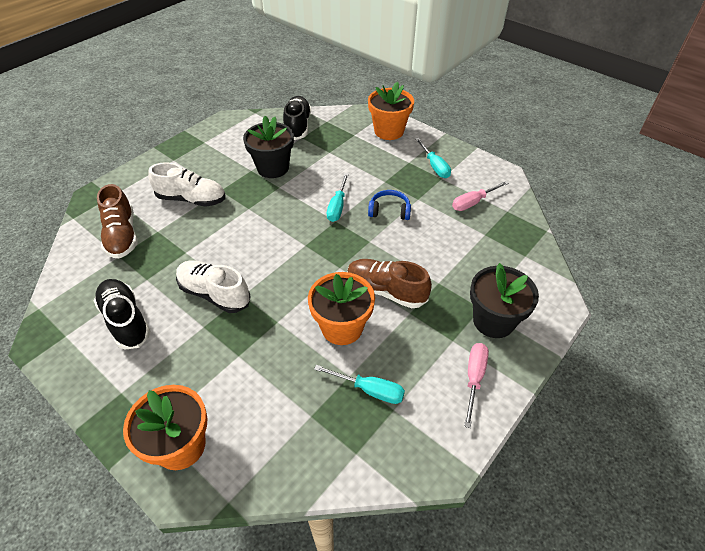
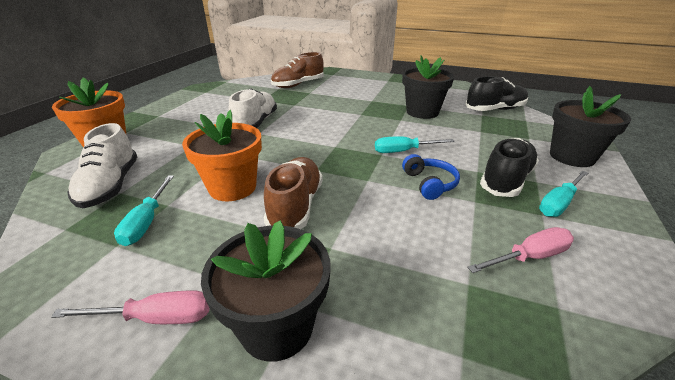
camera: 70 degrees right, 15 degrees down
(126, 320) = (221, 103): black shoe -> black shoe (506, 180)
(192, 199) = (351, 94): white shoe -> white shoe (110, 186)
(389, 131) = (572, 156): orange flower pot -> black flower pot
(473, 202) = (529, 257): pink screwdriver -> pink screwdriver turned 120 degrees clockwise

